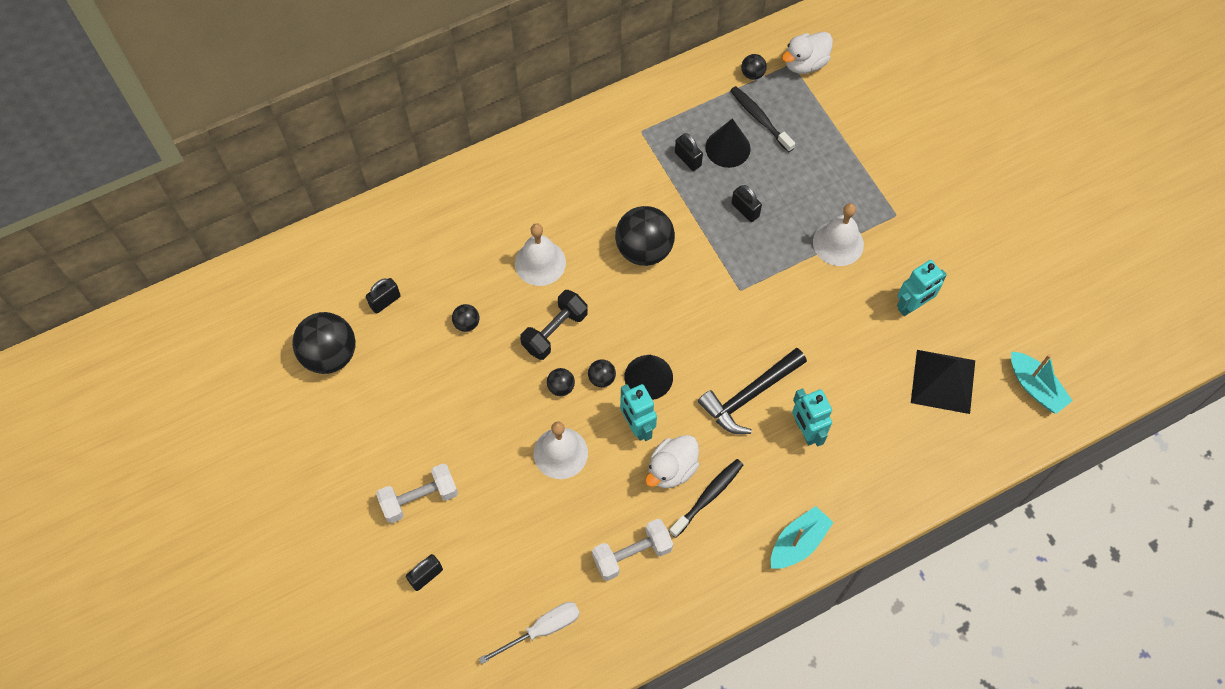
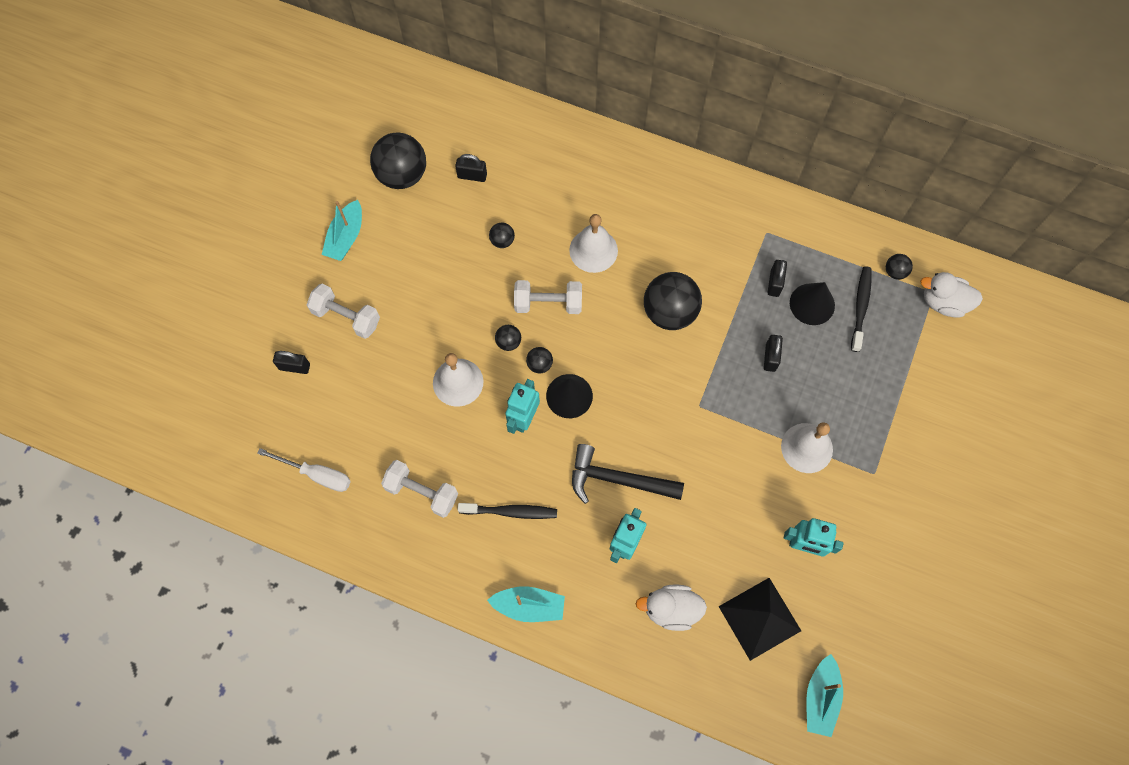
camera: 50 degrees right, 5 degrees up
(344, 444) = (346, 237): none -> turquoise boat
(555, 331) = (548, 303): black dumbbell -> white dumbbell
(671, 469) = (510, 469): white duck -> white duck (671, 609)

